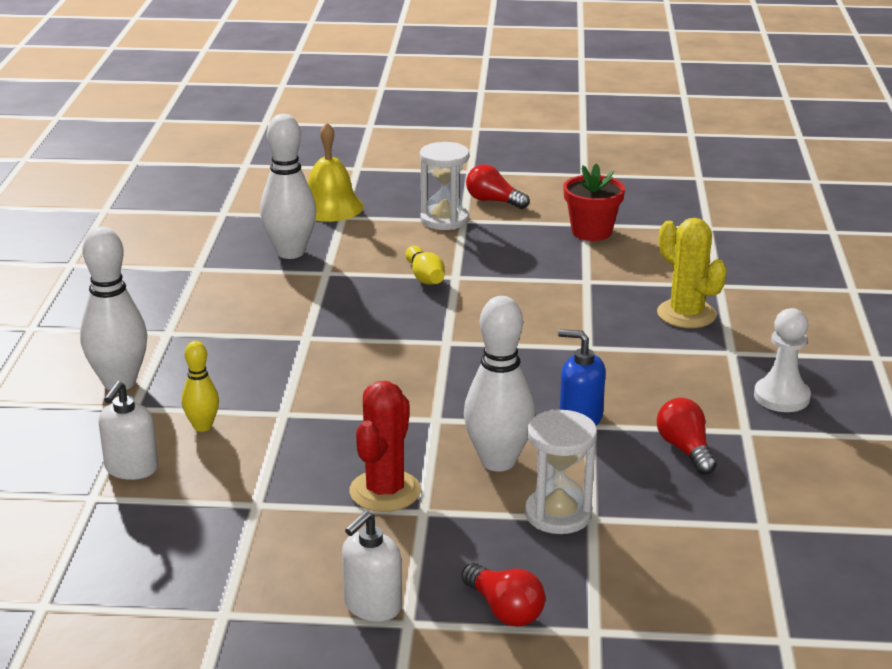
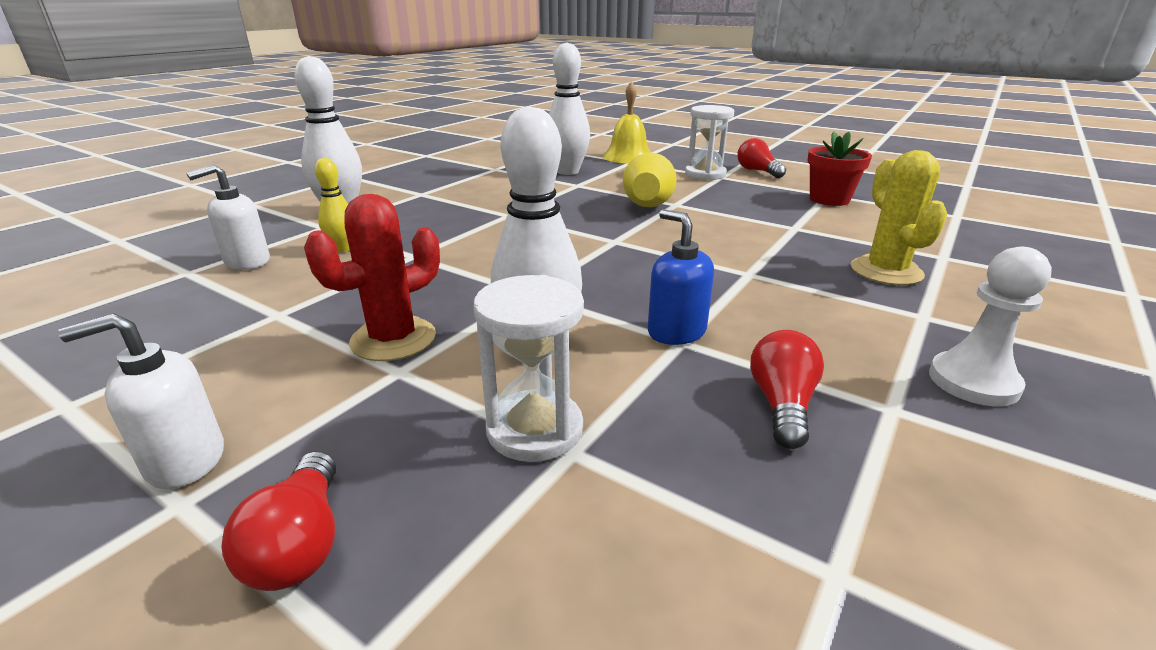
camera: 30 degrees right, 0 degrees up
(425, 277) = (649, 200): yellow bowling pin -> yellow bowling pin, size x1.84

